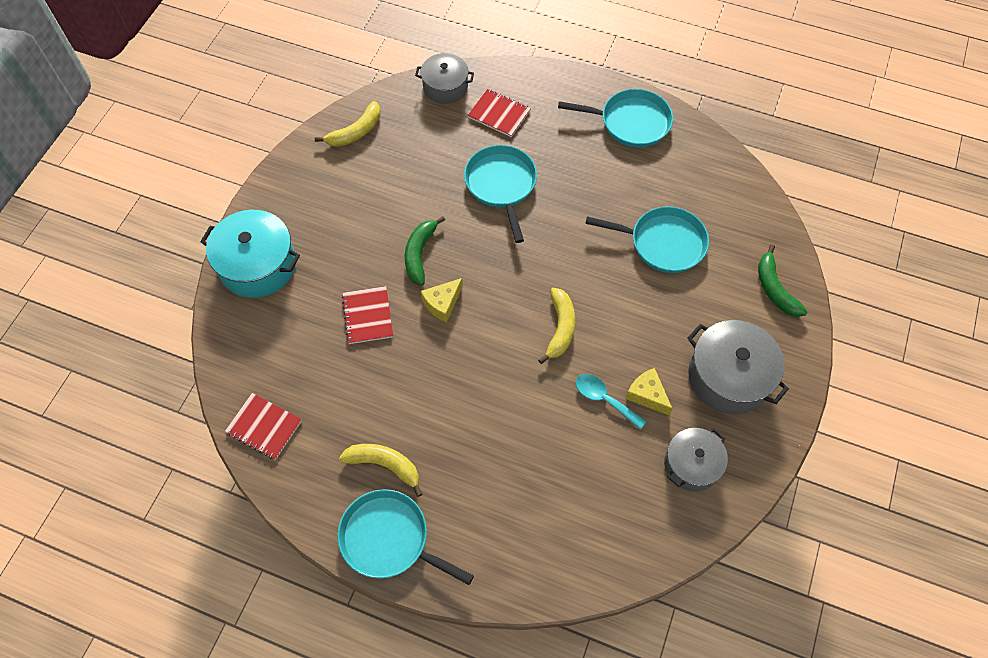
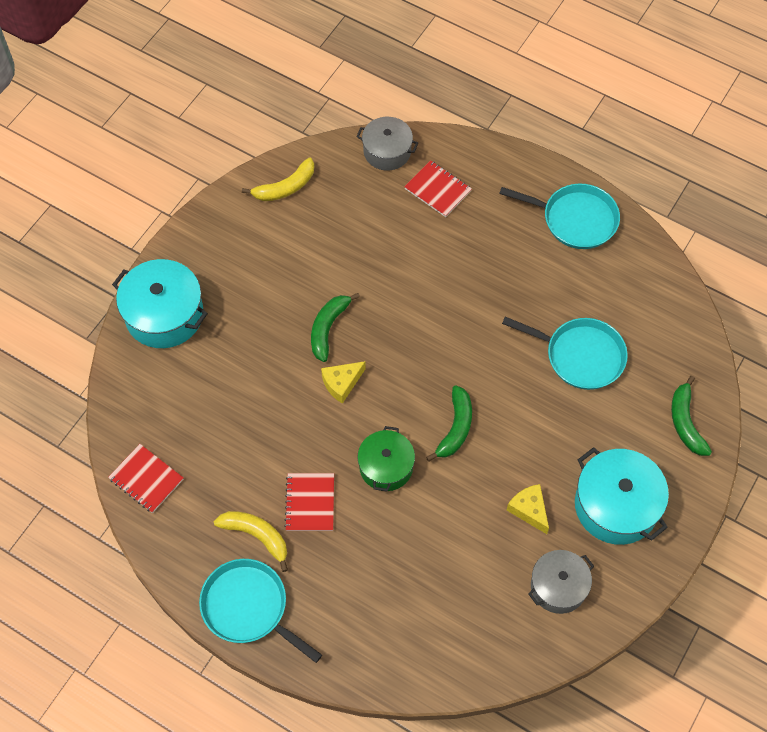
camera: 10 degrees right, 0 degrees up
(368, 316) = (265, 384): red notebook -> red notebook (310, 503)
(500, 376) = (386, 466): none -> green pot
(501, 185) = (425, 267): turquoise pan -> none
(560, 328) = (455, 428): yellow banana -> green banana
(604, 399) = (485, 507): turquoise spoon -> none
(728, 377) = (616, 505): grey pot -> turquoise pot

